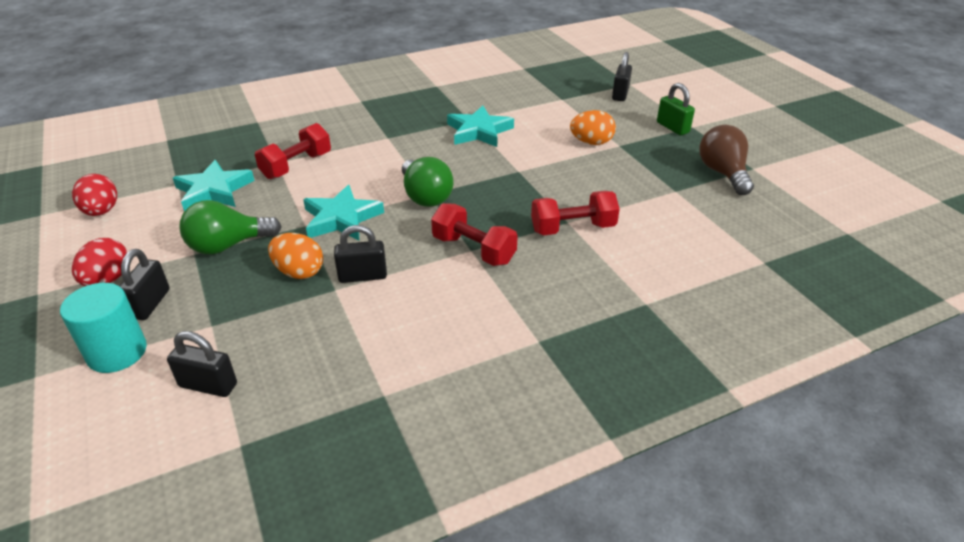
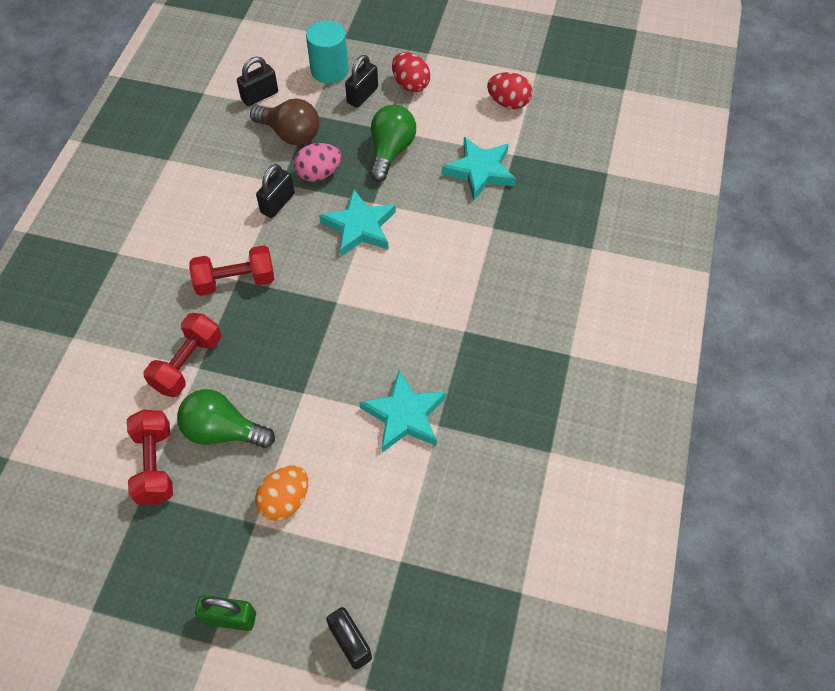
camera: 130 degrees right, 20 degrees up
(150, 304) = (362, 95): black padlock -> black padlock turned 75 degrees clockwise
(296, 166) = (472, 238): red dumbbell -> red dumbbell (155, 465)
(299, 272) = (319, 174): orange egg -> pink egg
(425, 196) = (334, 296): green light bulb -> green light bulb (223, 431)
(723, 173) = (116, 568): brown light bulb -> brown light bulb (290, 134)

